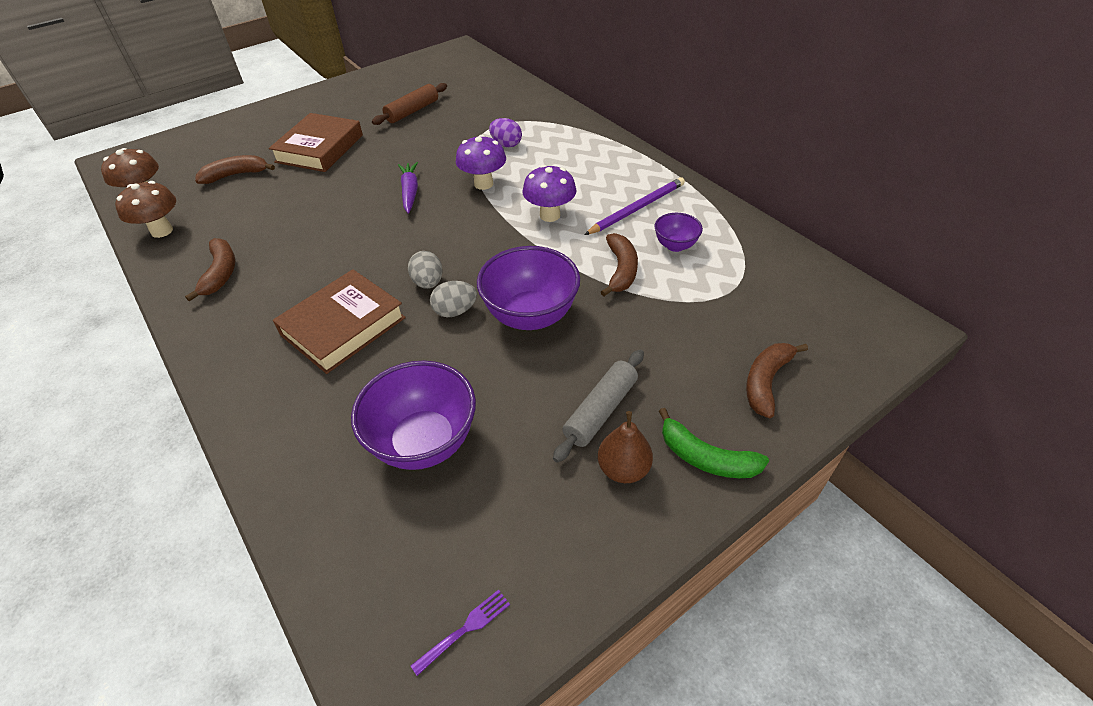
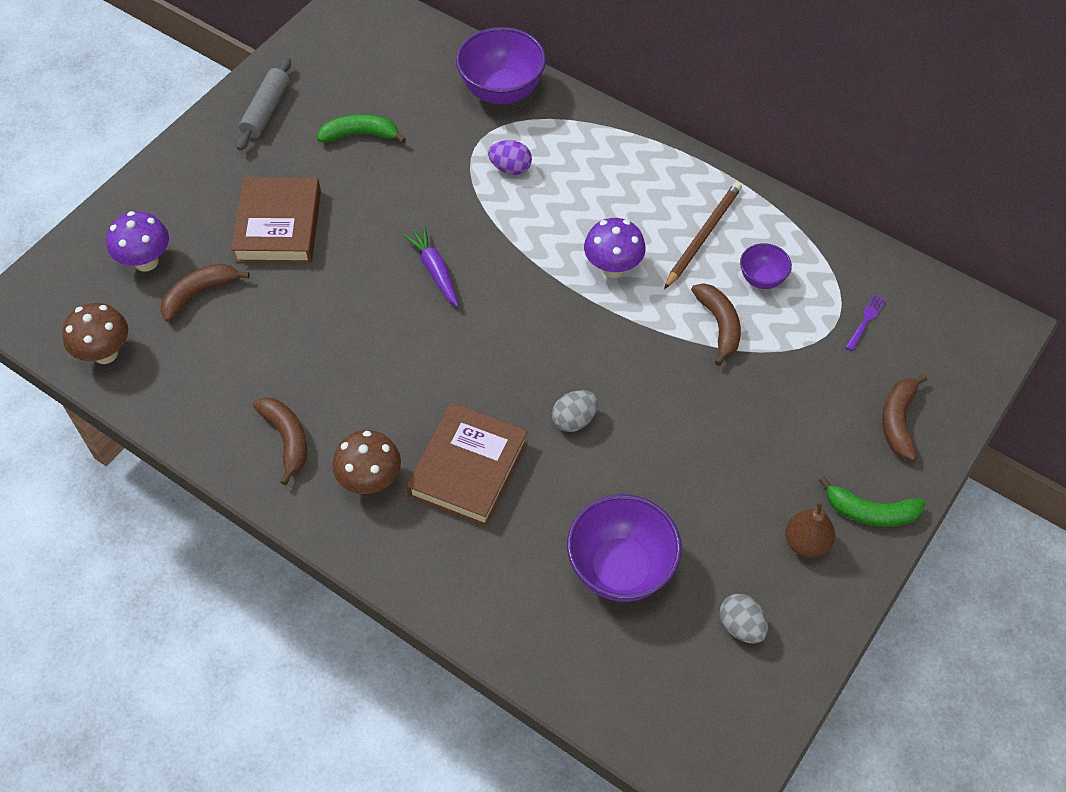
camera: 20 degrees left, 10 degrees up
(162, 231) = (170, 399): brown mushroom -> brown mushroom (370, 481)
(412, 111) = (360, 135): brown rolling pin -> green banana
(428, 283) = (527, 392): grey egg -> grey egg (741, 626)
(464, 630) = (738, 713): purple fork -> purple fork (866, 321)
(483, 184) = (515, 238): purple mushroom -> purple mushroom (146, 262)
(530, 316) = (653, 405): purple bowl -> purple bowl (501, 91)
(600, 410) = (764, 492): grey rolling pin -> grey rolling pin (266, 111)
(637, 208) = (703, 236): purple pencil -> brown pencil

